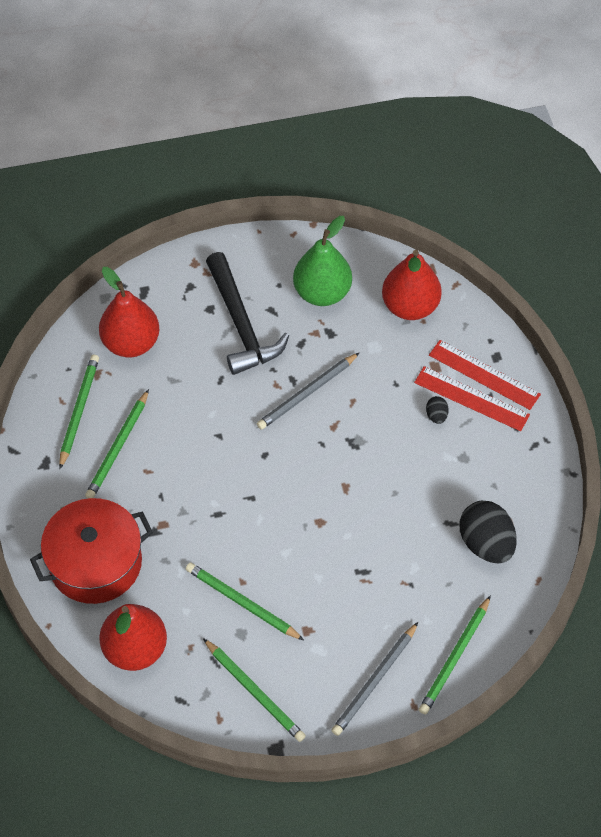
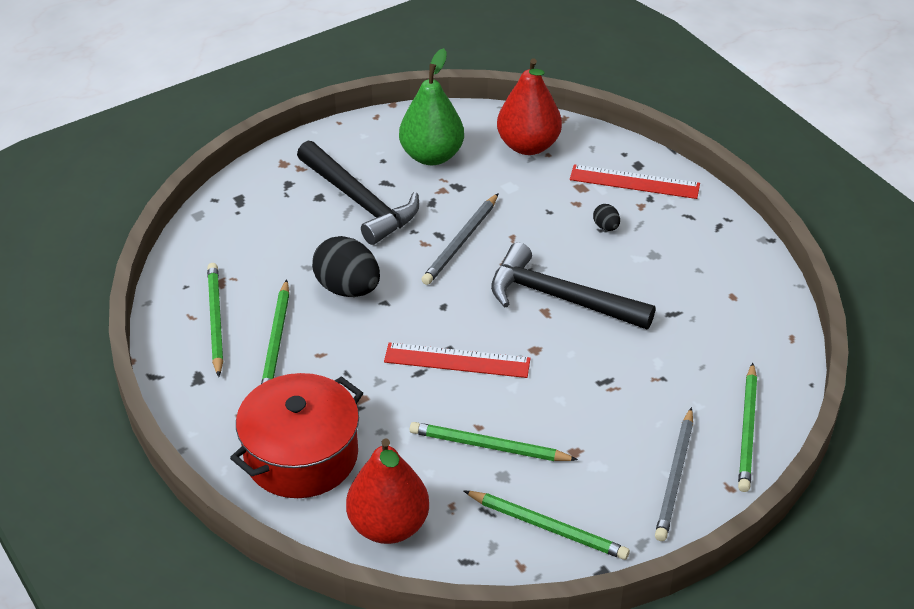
camera: 20 degrees left, 15 degrees down
(131, 343) = (246, 246): red pear -> none
(364, 478) = (561, 298): none -> black hammer
(471, 398) = (633, 204): red ruler -> red ruler (457, 360)
(486, 543) = (720, 321): black egg -> black egg (348, 288)

